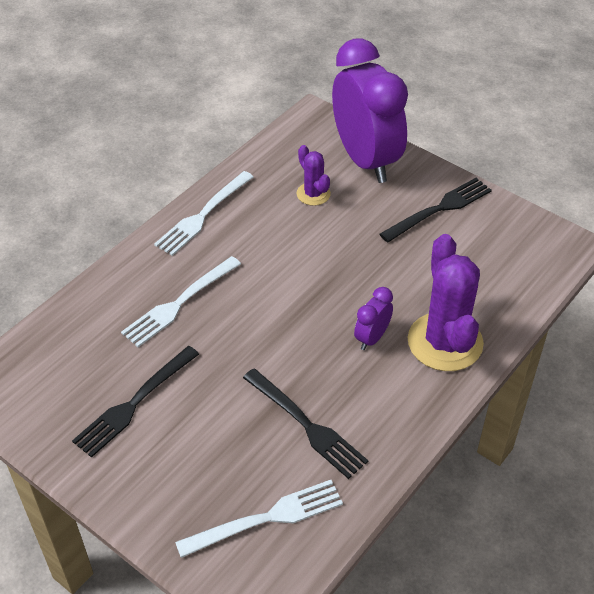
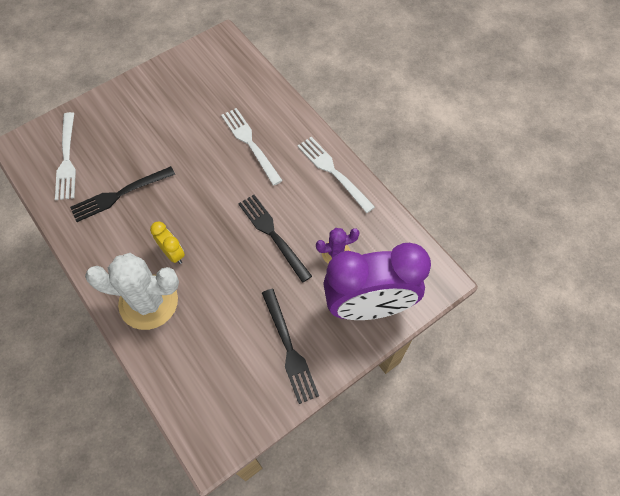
camera: 105 degrees right, 15 degrees up
(134, 404) = (177, 108): black fork -> black fork (272, 234)
(372, 338) = (173, 253): purple clock -> yellow clock
(445, 342) = (148, 302): purple cactus -> white cactus

